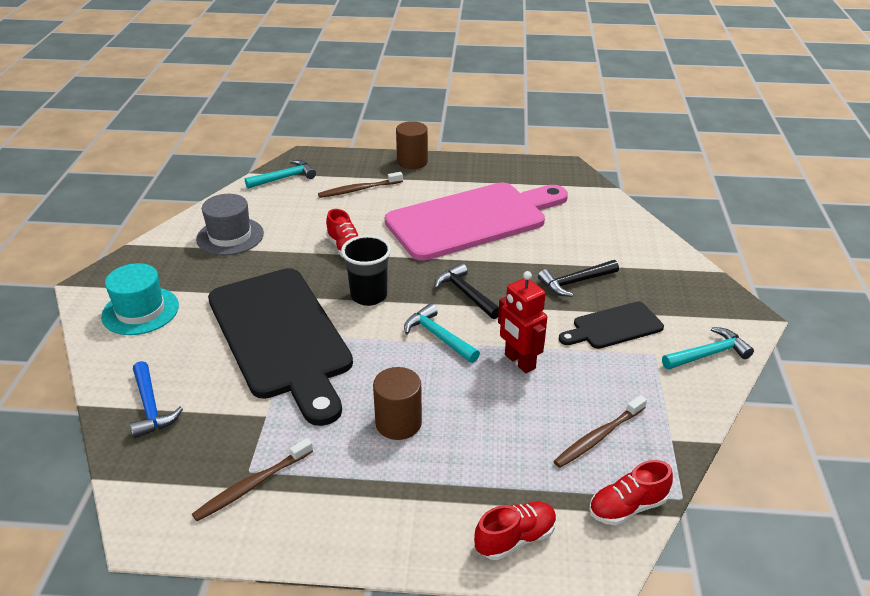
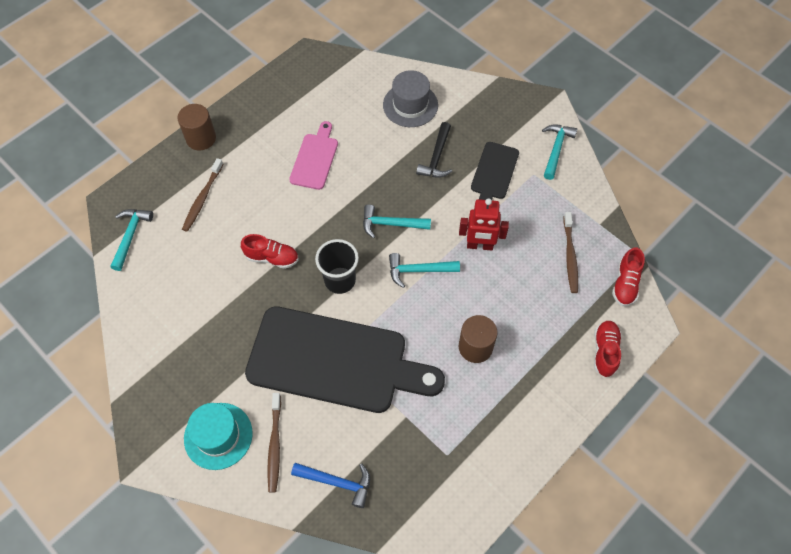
camera: 50 degrees left, 25 degrees up
(230, 236) = (177, 323): grey hat -> grey hat (410, 105)
(252, 485) = (460, 460): brown toothbrush -> brown toothbrush (274, 445)
(466, 294) = (391, 224): black hammer -> turquoise hammer
(472, 220) = (315, 159): pink cutting board -> pink cutting board, size x0.47

